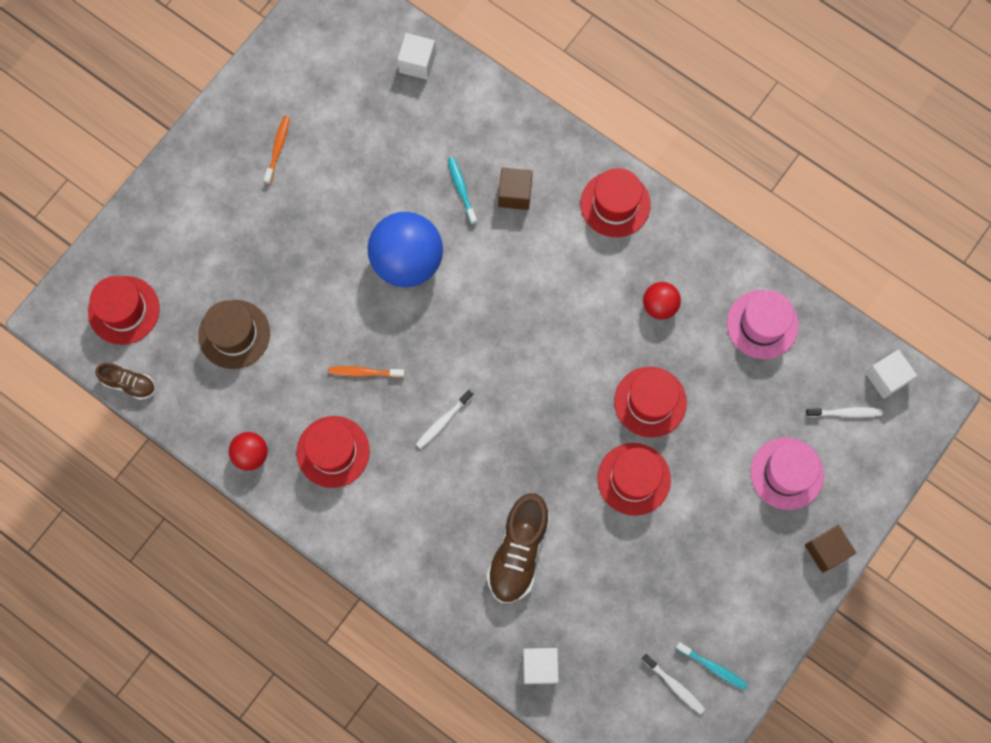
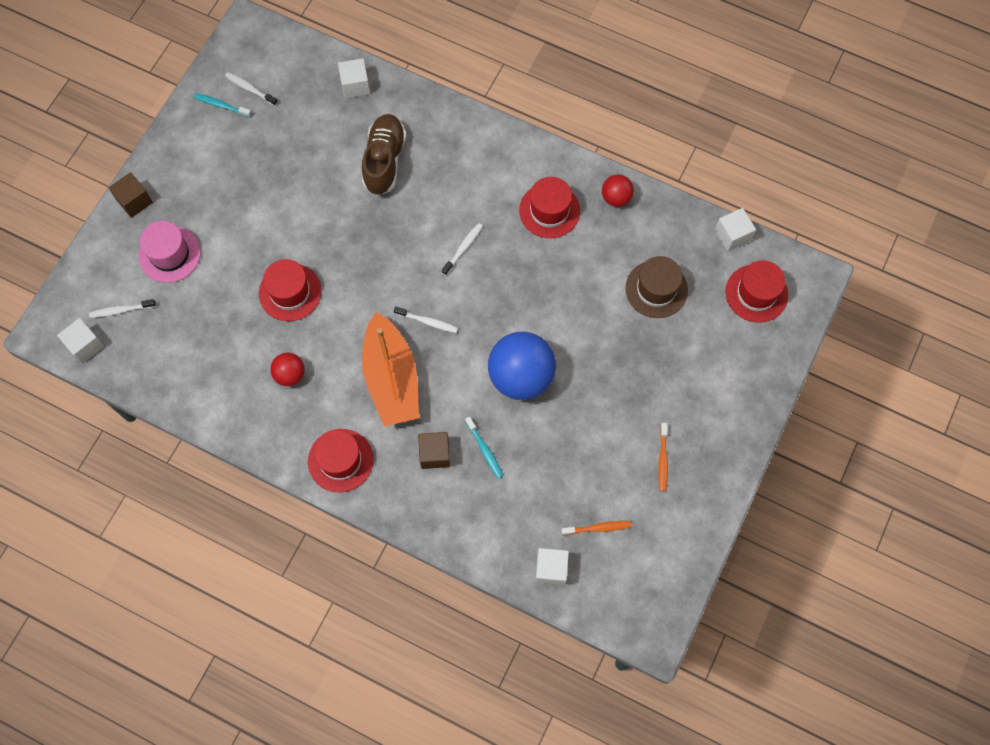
camera: 170 degrees right, 5 degrees down
(129, 383) = (732, 235): brown shoe -> white cube
(364, 372) = (538, 276): orange toothbrush -> orange toothbrush (598, 528)
(498, 340) = (427, 322): none -> white toothbrush
(548, 282) = (391, 378): none -> orange boat
(634, 479) = (297, 229): red hat -> none
(762, 324) = (197, 373): pink hat -> none

